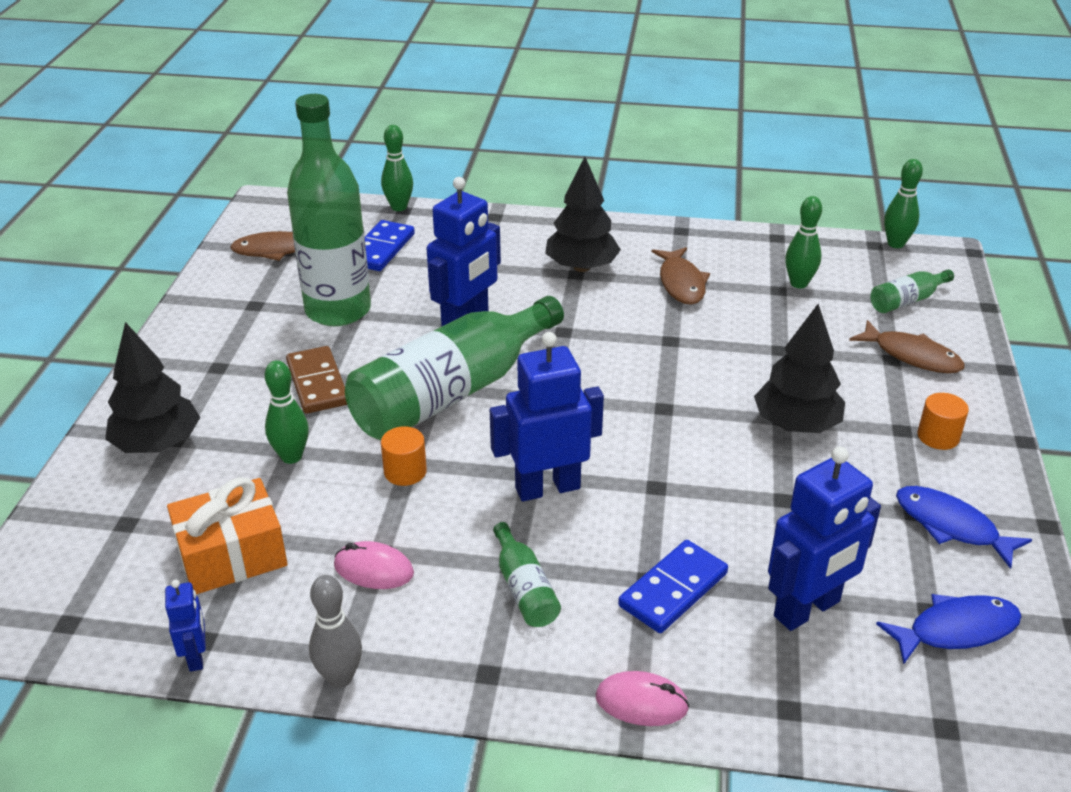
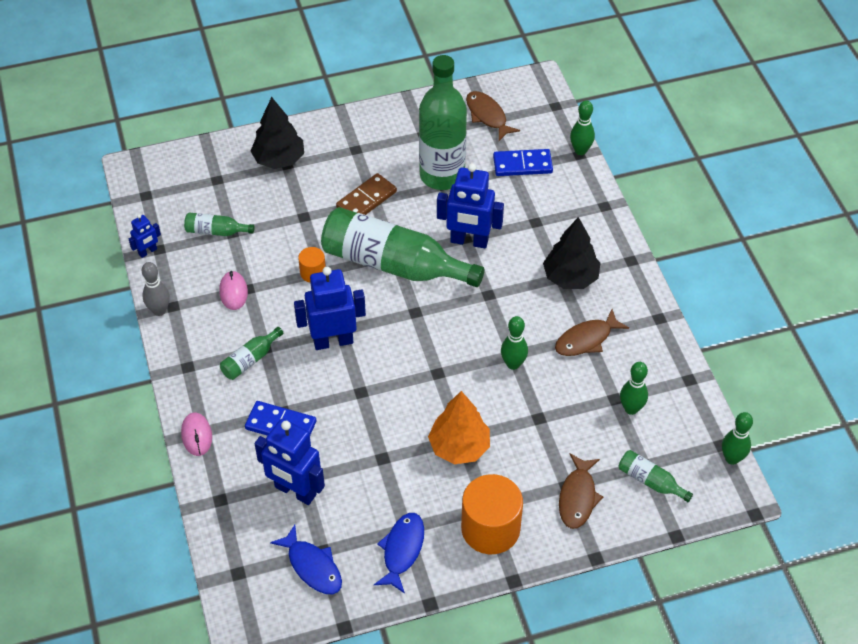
camera: 65 degrees right, 15 degrees up
(232, 555) = (216, 231): orange gift -> green bottle
(291, 456) = (299, 219): green bowling pin -> green bowling pin (513, 364)
(547, 488) = (333, 341): blue robot -> blue robot turned 60 degrees counterclockwise
(796, 424) = (459, 447): black tree -> orange tree
(938, 436) = (490, 528): orange cylinder -> orange cylinder, size x2.01

